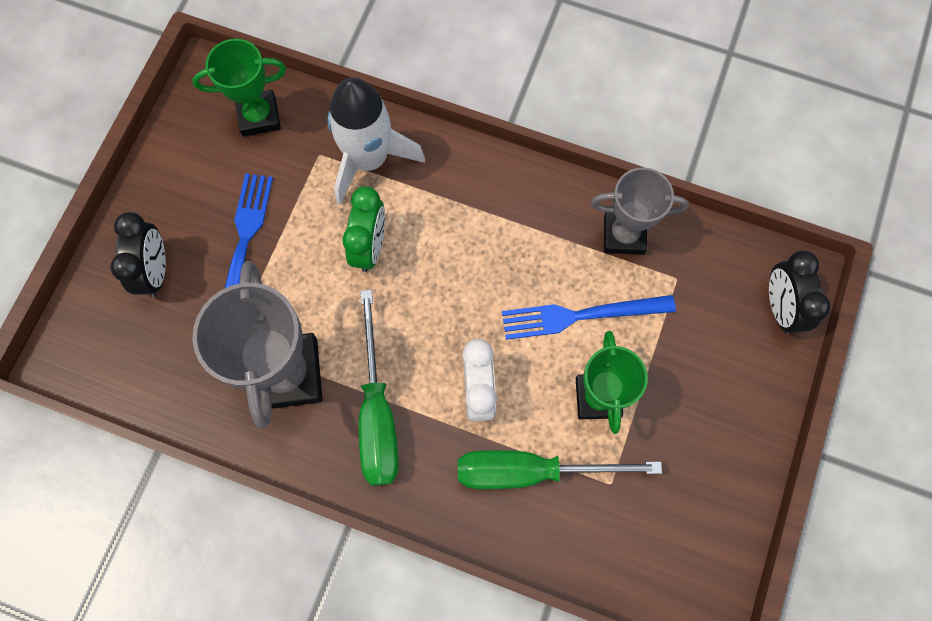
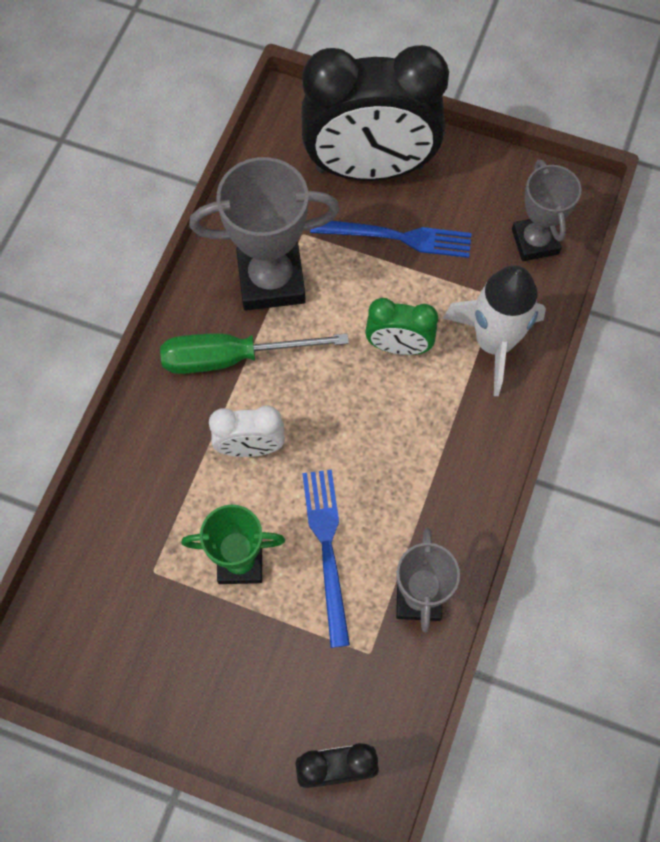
camera: 90 degrees right, 5 degrees down
(156, 271) = (370, 168): black clock -> black clock, size x2.10
(259, 116) = (535, 241): green trophy -> grey trophy
(531, 471) = (170, 496): green screwdriver -> none

